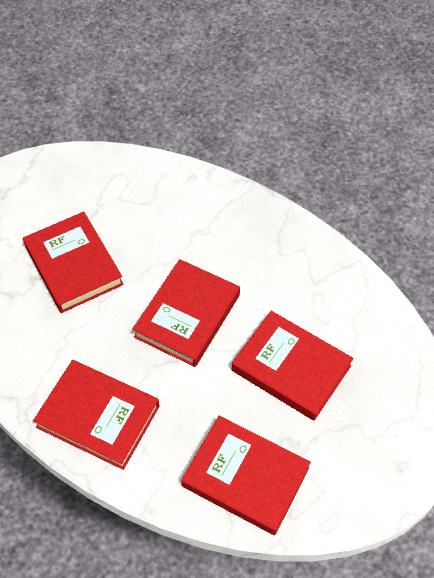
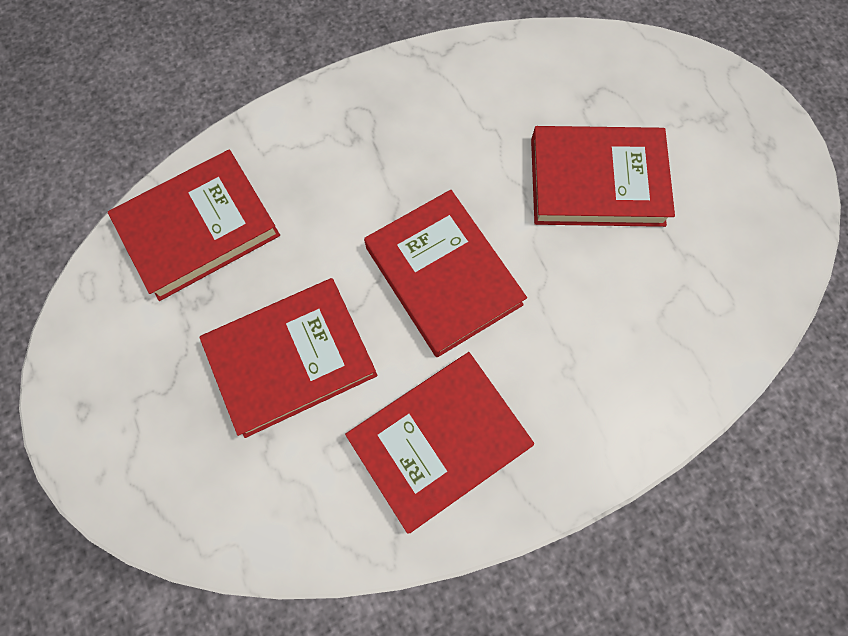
camera: 120 degrees right, 15 degrees up
(98, 416) = (370, 119): red book -> red book (439, 441)

